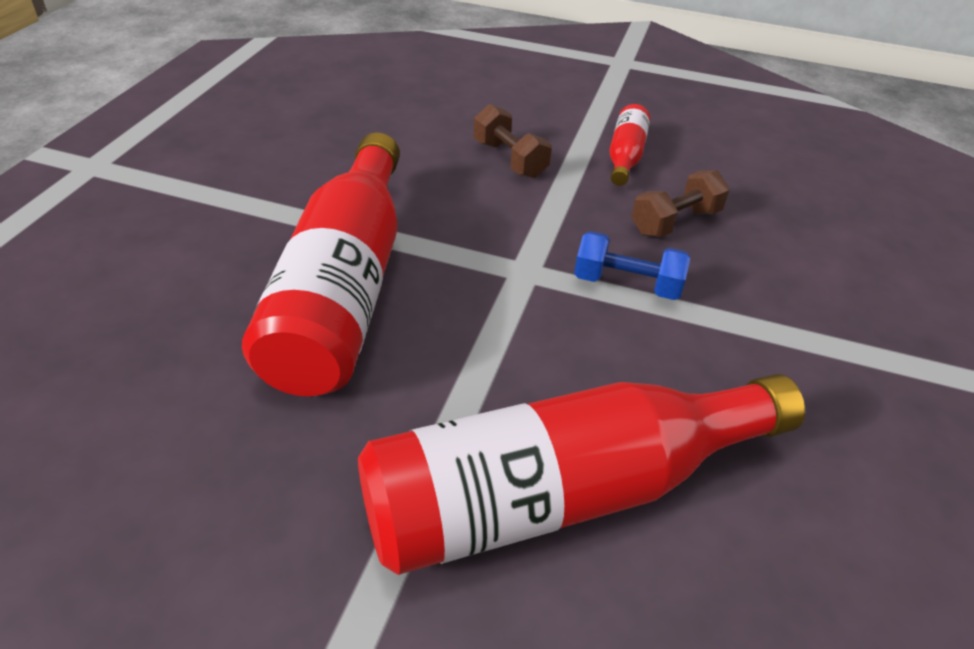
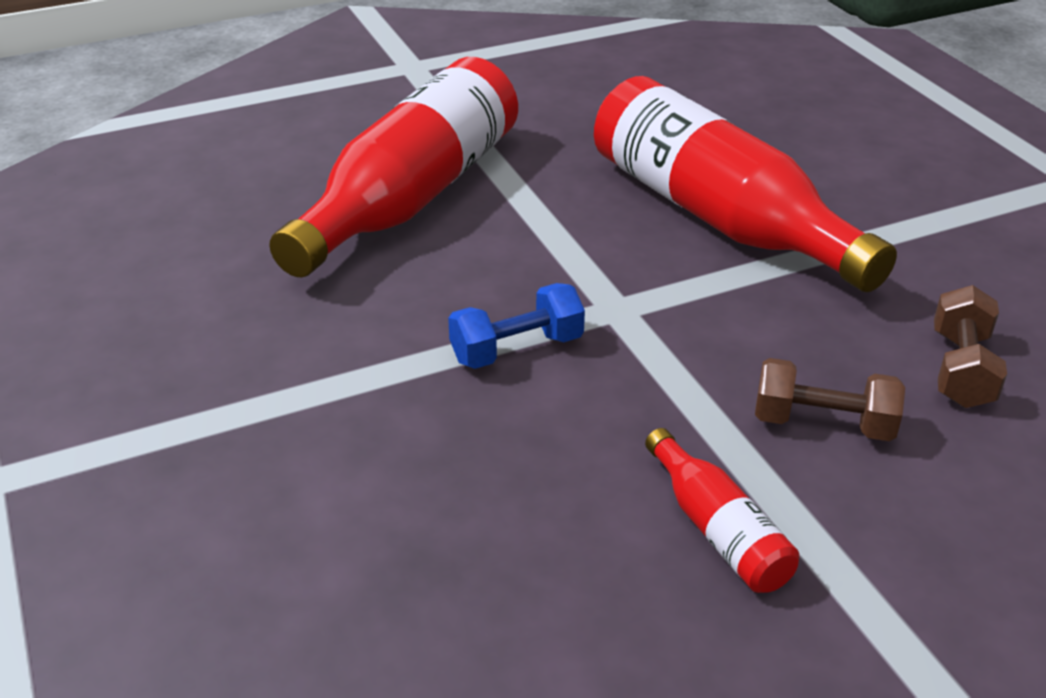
camera: 140 degrees right, 5 degrees down
(675, 222) = (546, 456): brown dumbbell -> brown dumbbell (961, 370)

